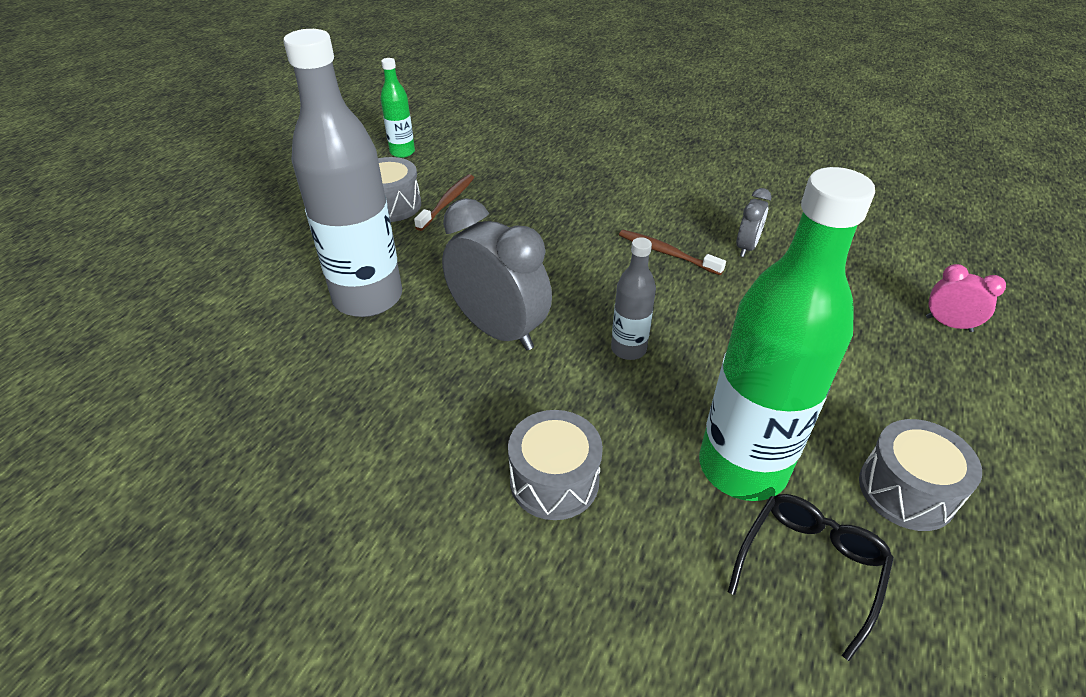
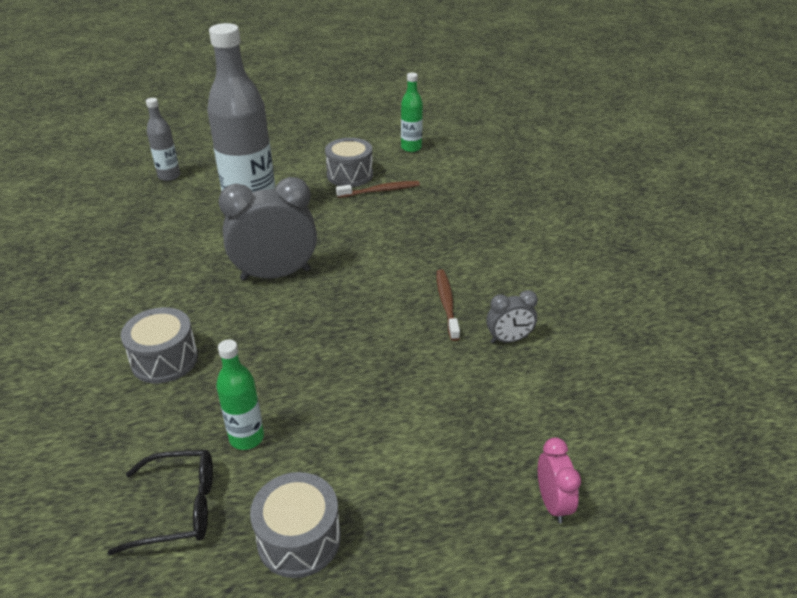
camera: 50 degrees right, 5 degrees down
(499, 330) = (275, 274): grey clock -> grey clock turned 105 degrees counterclockwise
(628, 349) = (315, 335): grey bottle -> grey bottle (169, 176)
(742, 467) = (246, 438): green bottle -> green bottle, size x0.47

